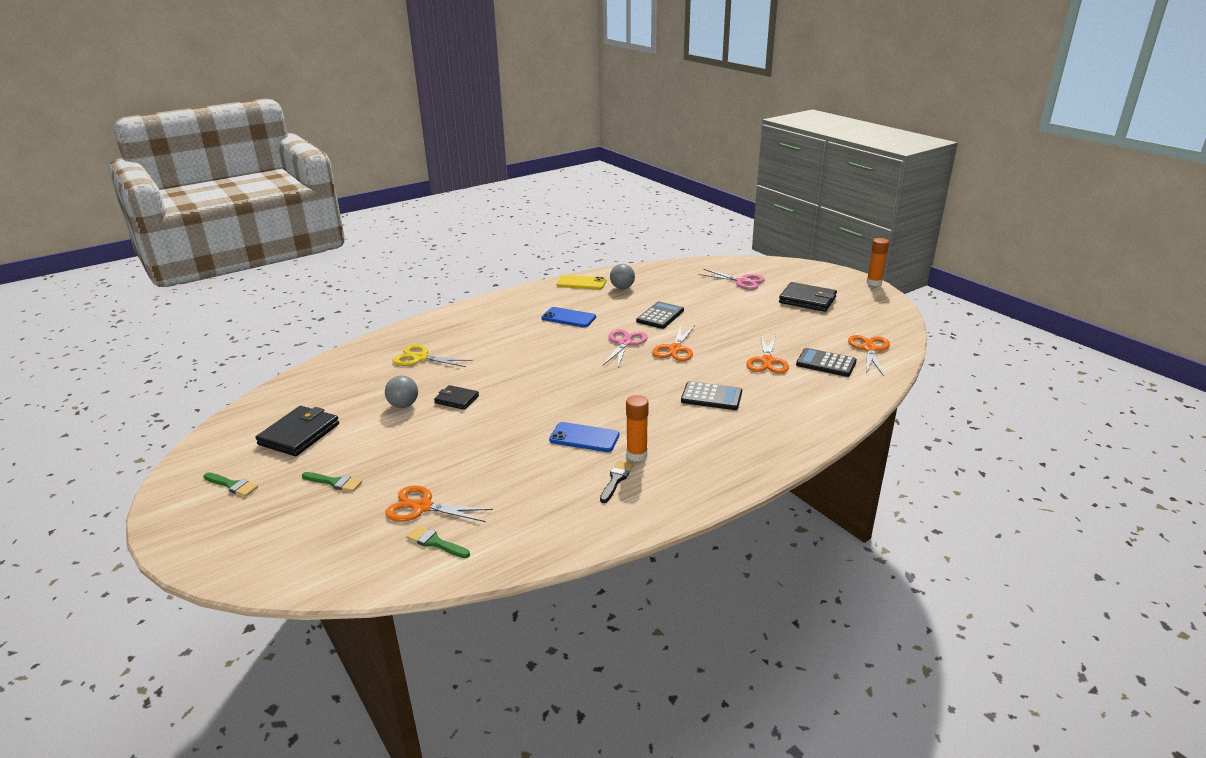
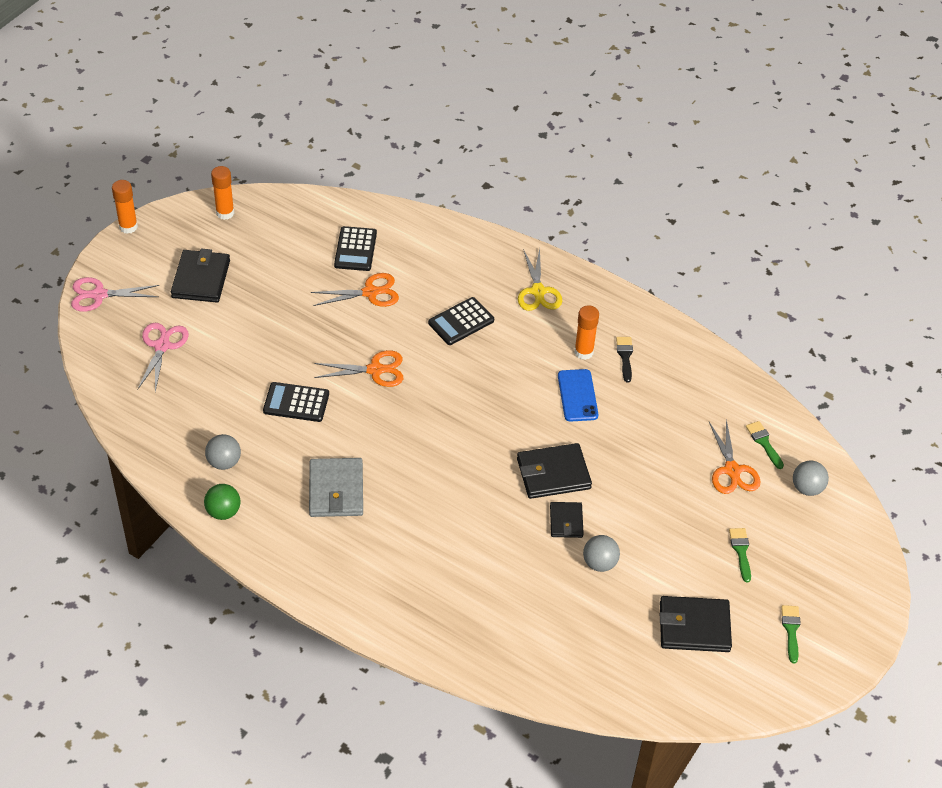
camera: 115 degrees left, 20 degrees up
(353, 554) = (807, 488): none -> grey ball
(420, 358) = (500, 598): yellow scissors -> yellow scissors (538, 291)
(435, 542) = (764, 442): green brush -> green brush turned 150 degrees clockwise
(508, 404) = (553, 474): none -> black wallet
(568, 318) = (336, 490): blue phone -> grey wallet
(581, 283) = (223, 512): yellow phone -> green ball
(616, 480) = (625, 356): black brush -> black brush turned 90 degrees clockwise
(624, 343) = (380, 417): pink scissors -> pink scissors (99, 295)
(711, 396) = (461, 322): black calculator -> black calculator turned 120 degrees counterclockwise
(869, 349) = (310, 221): orange scissors -> none
(885, 317) = (225, 213): none -> orange glue stick

